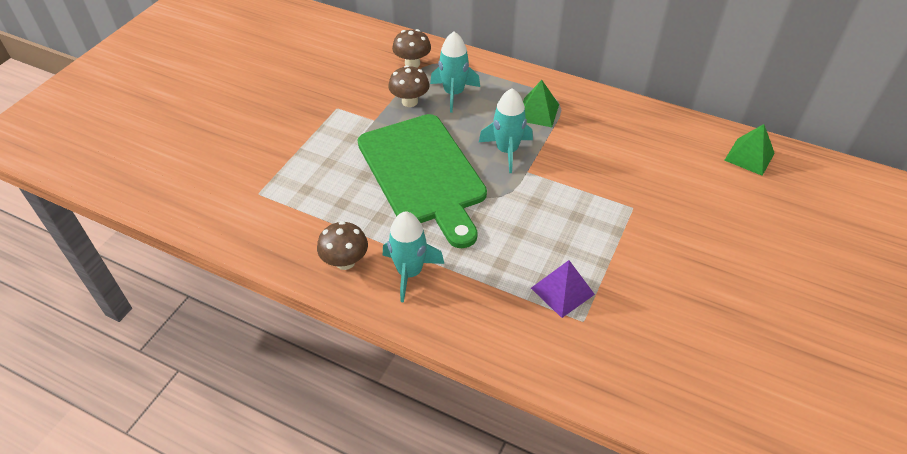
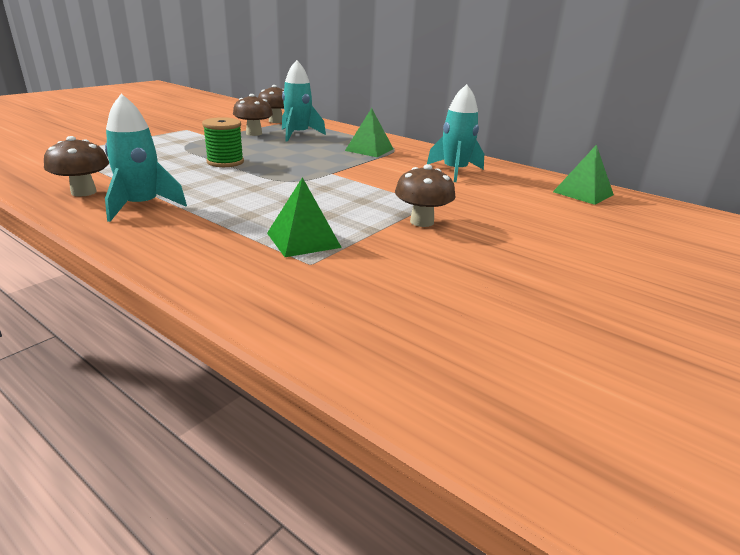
camera: 10 degrees right, 20 degrees down
(423, 173) = (225, 162): green cutting board -> green spool
(507, 151) = (321, 162): turquoise rocket -> turquoise rocket (455, 171)
(562, 291) = (303, 240): purple pyramid -> green pyramid
(637, 240) = (422, 222): none -> brown mushroom

